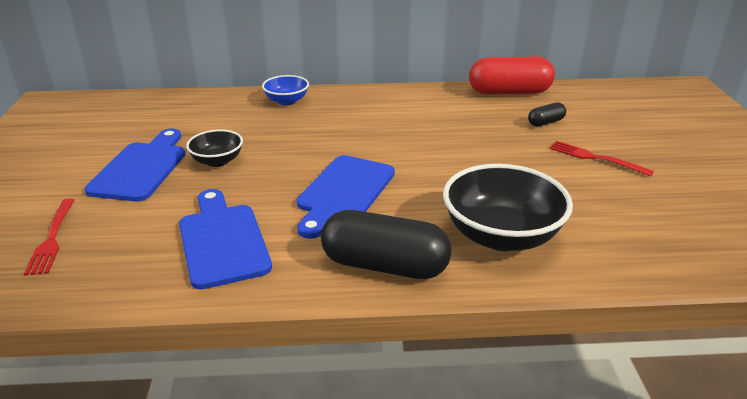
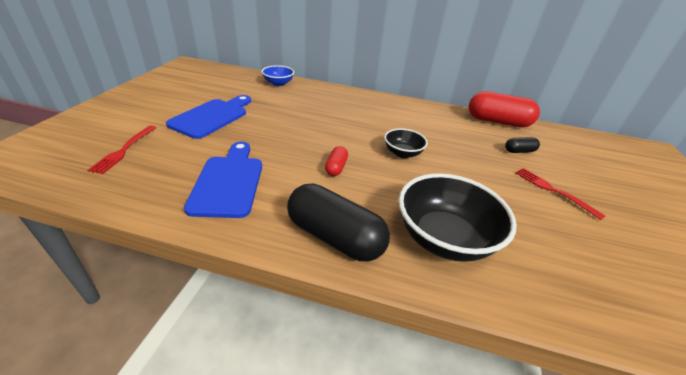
camera: 15 degrees right, 5 degrees up
(217, 161) = (263, 123): black bowl -> black bowl (402, 153)
(286, 101) = (333, 94): blue bowl -> blue bowl (278, 83)
(344, 192) = (336, 167): blue cutting board -> red capsule

